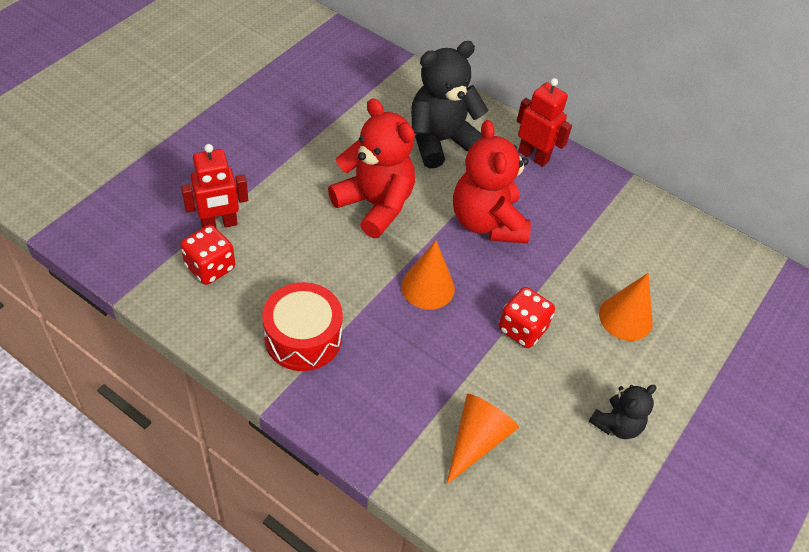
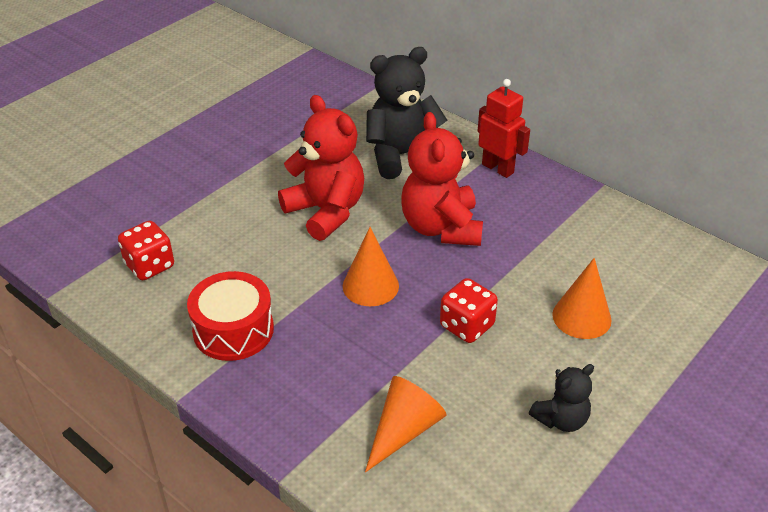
camera: 10 degrees right, 10 degrees down
(219, 224) = (165, 228): red robot -> none

